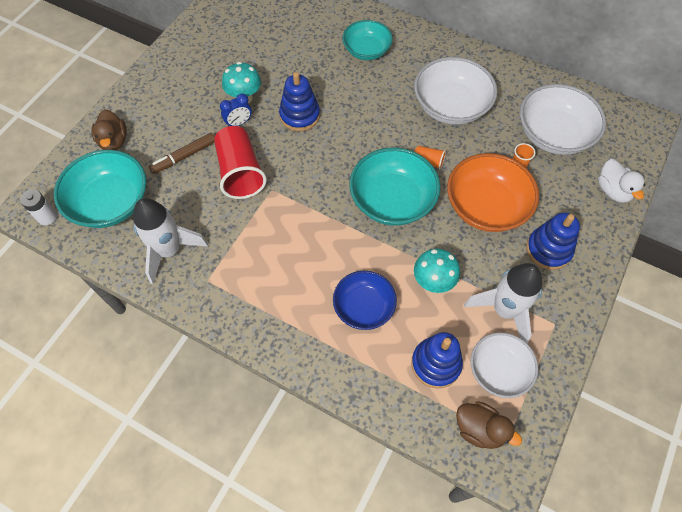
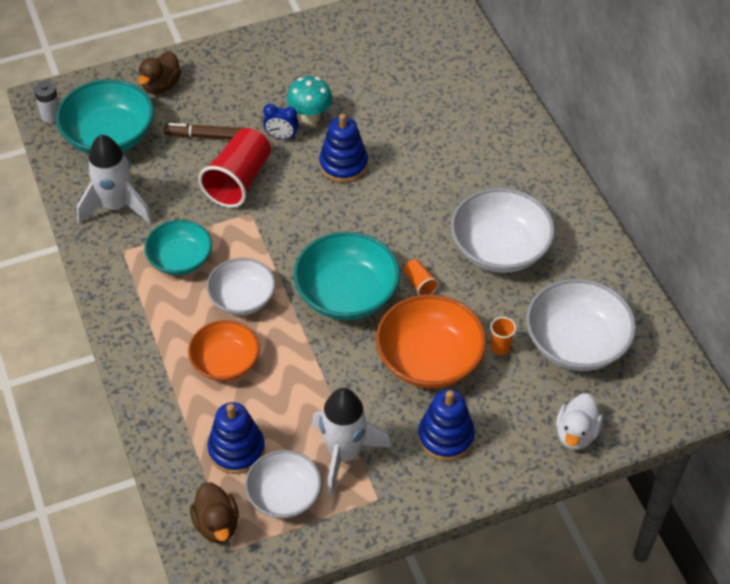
camera: 40 degrees right, 10 degrees down
(328, 253) = (242, 298): none -> white bowl
(364, 307) = (225, 362): blue bowl -> orange bowl
(366, 50) = (474, 144): turquoise bowl -> turquoise bowl (180, 259)
(433, 282) = (307, 386): turquoise mushroom -> none

